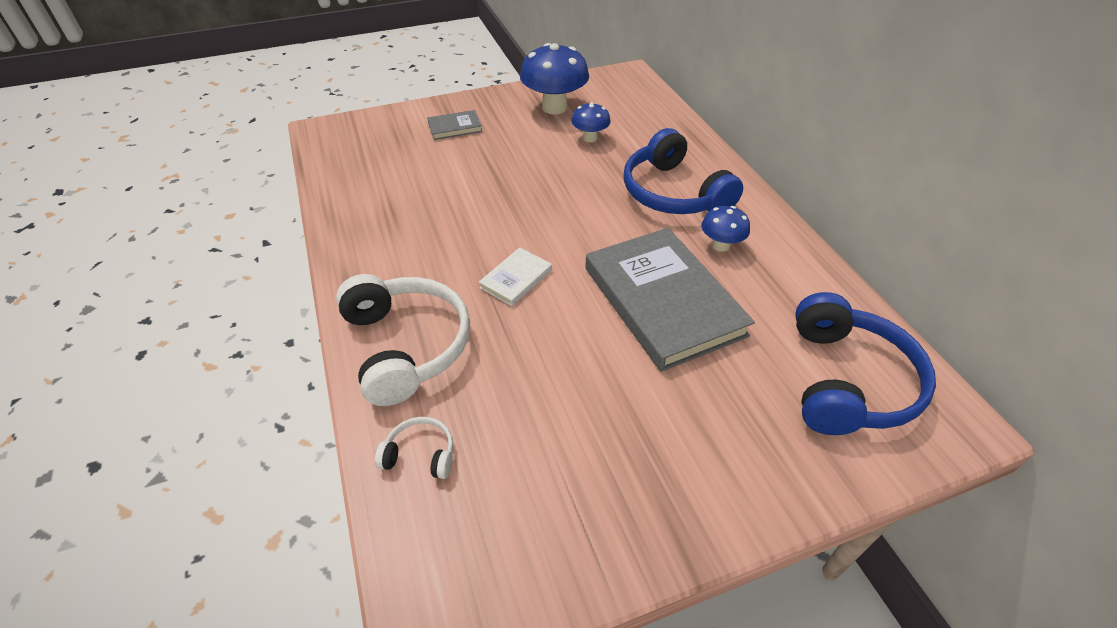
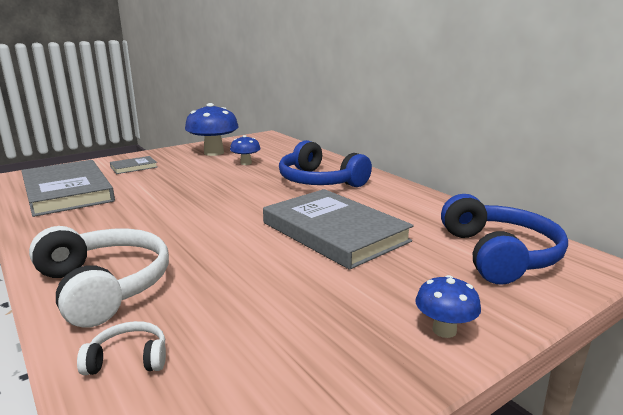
camera: 15 degrees left, 25 degrees down
(378, 169) = (67, 192): none -> grey book
(516, 279) = (204, 235): white book -> none
(721, 245) = (366, 201): blue mushroom -> blue mushroom (444, 330)

